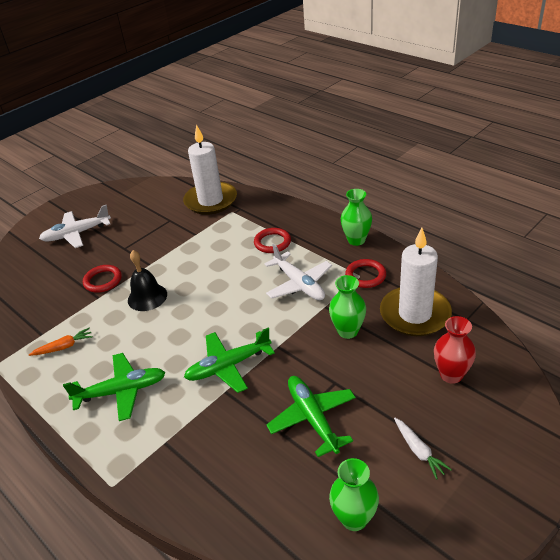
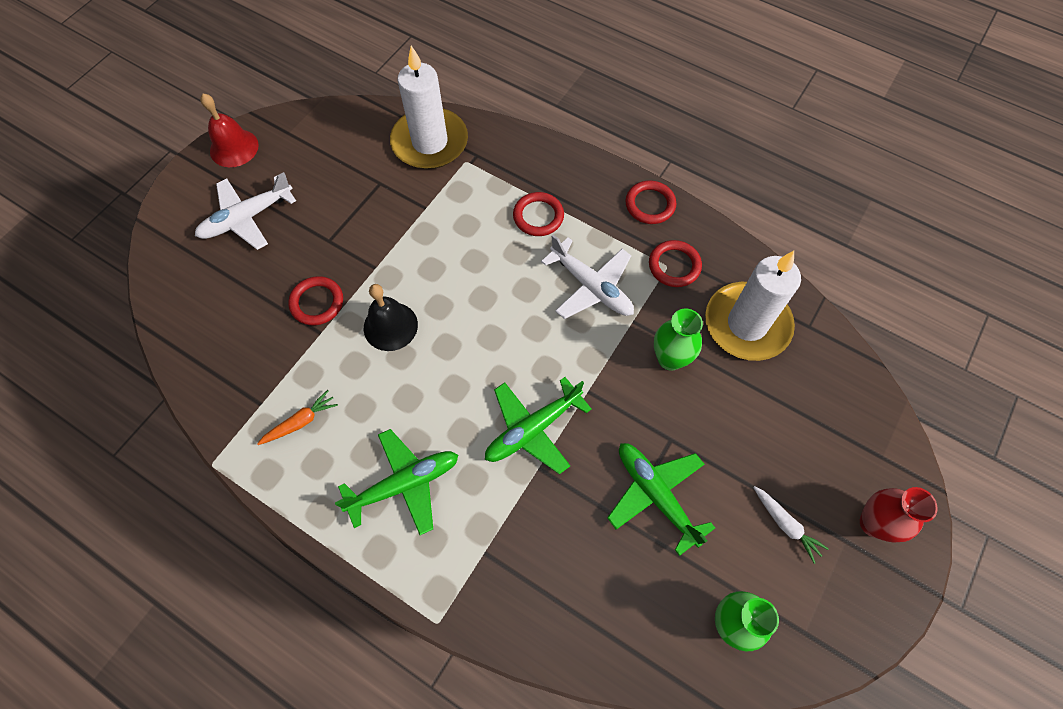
camera: 15 degrees left, 25 degrees up
(84, 199) = (234, 148): none -> red bell
(356, 240) = (650, 204): green vase -> red ring
(451, 375) = (804, 412): red vase -> red vase (873, 523)

